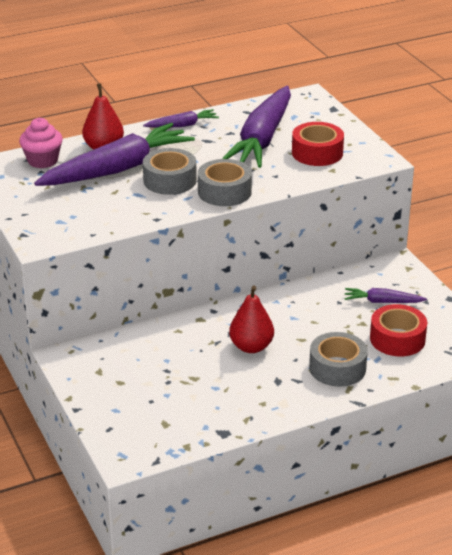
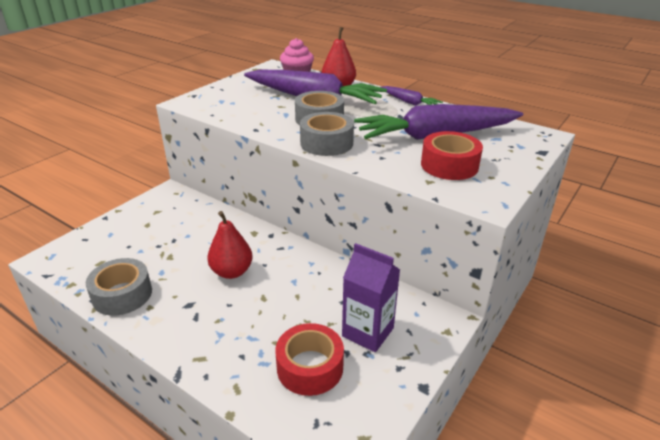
camera: 60 degrees right, 0 degrees up
(337, 368) = (230, 338): grey tape -> grey tape (122, 294)
(382, 302) = (368, 332): purple carrot -> purple carton

